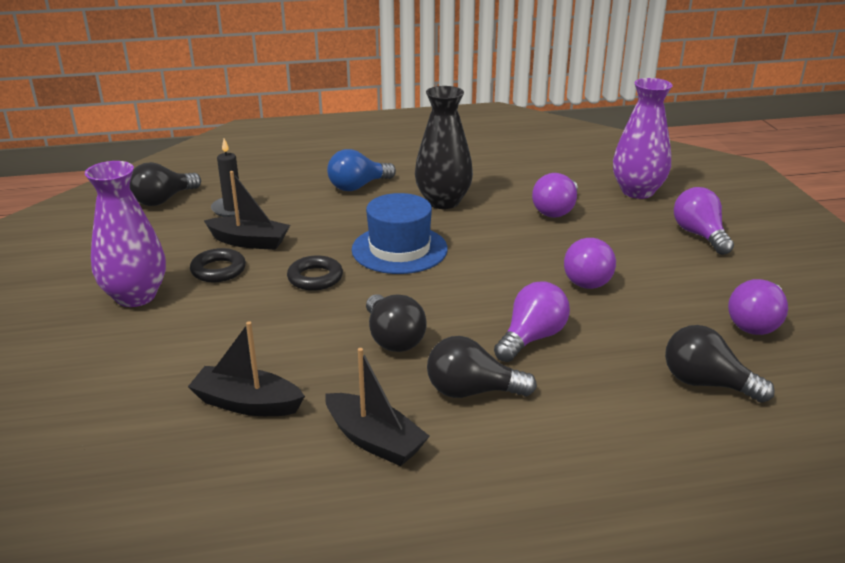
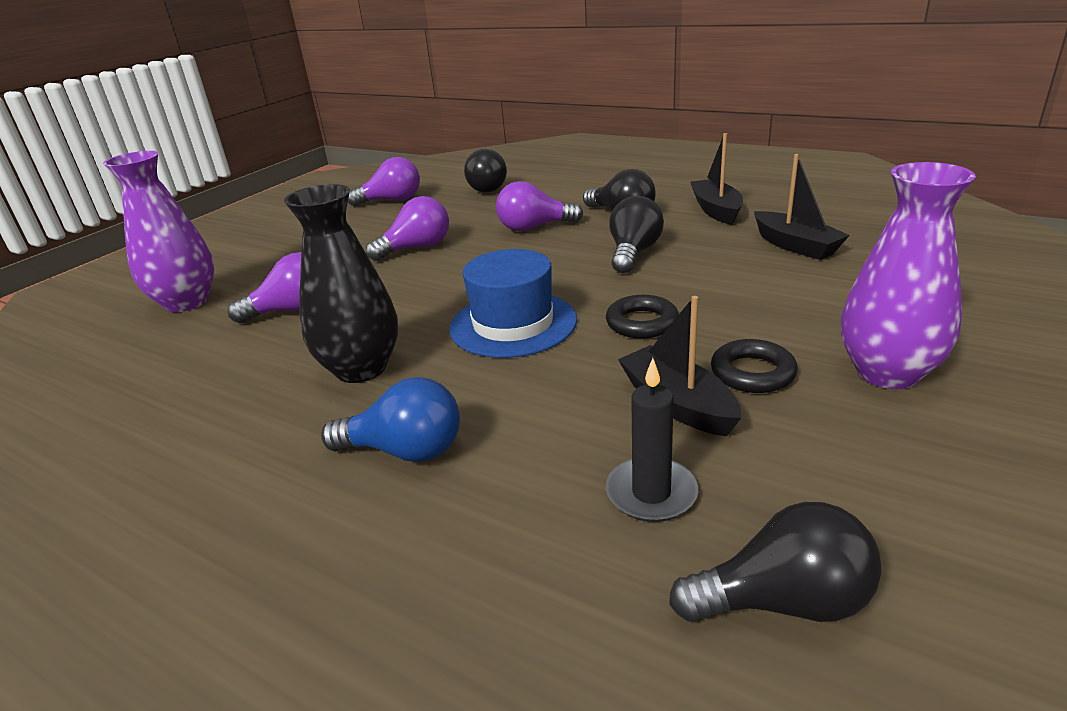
camera: 135 degrees left, 0 degrees up
(699, 235) = (268, 250): purple light bulb -> none

